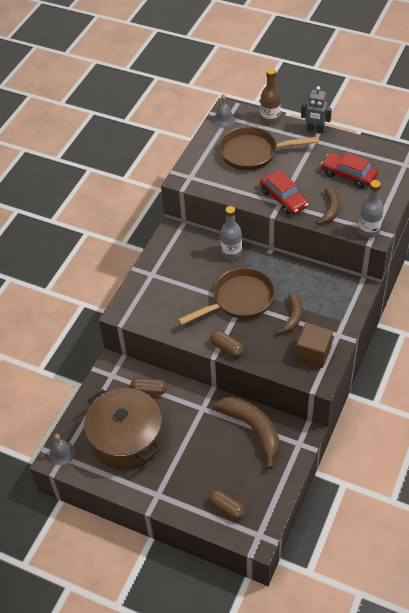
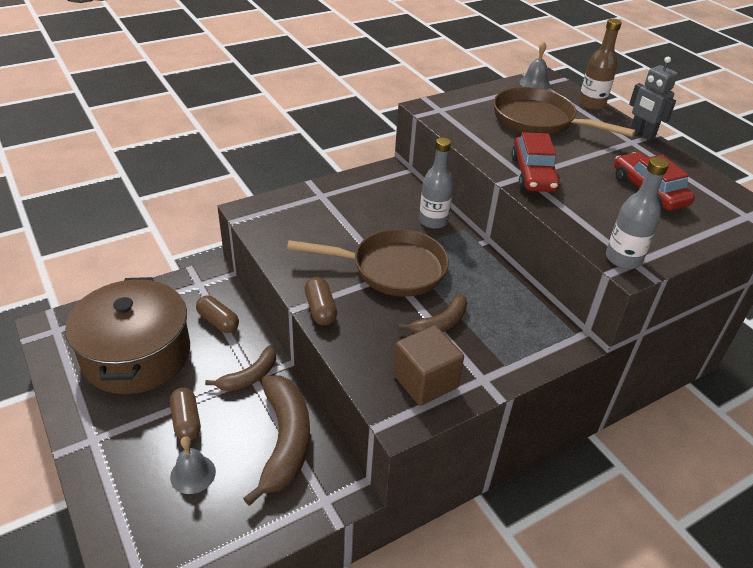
camera: 30 degrees right, 10 degrees down
(62, 453) = (60, 326): grey bell -> grey bell (193, 474)
(227, 508) = (146, 518): brown capsule -> brown capsule (186, 421)
(330, 209) = (588, 211): brown banana -> brown banana (249, 376)

